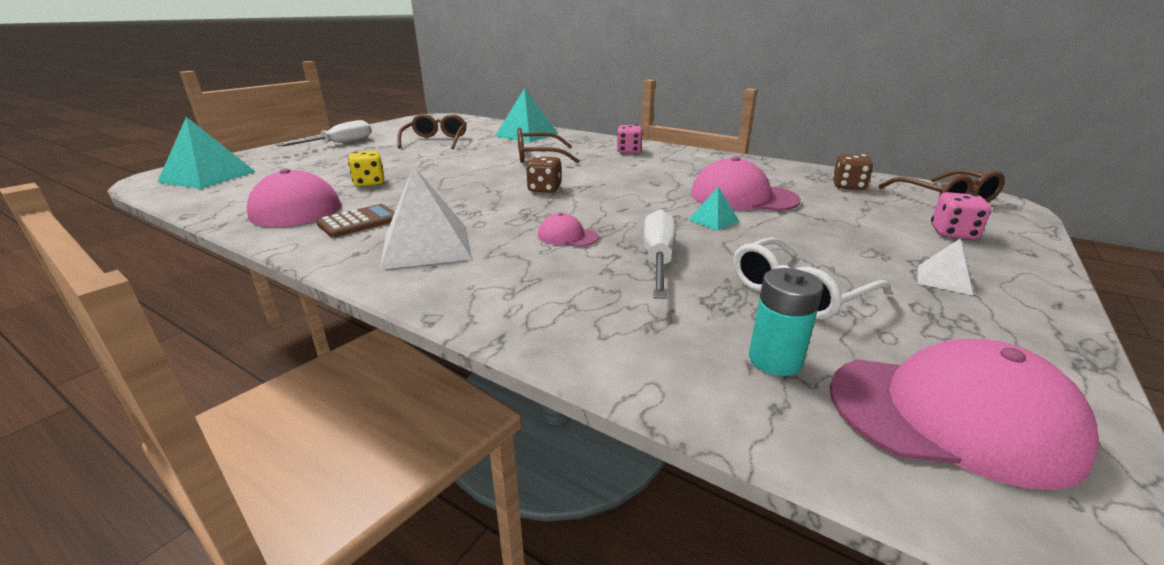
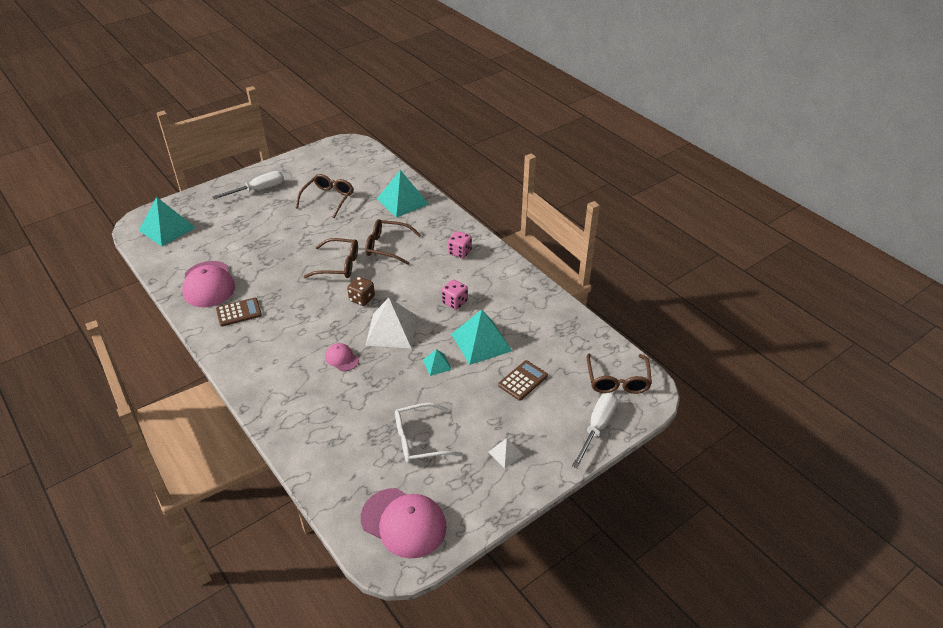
camera: 20 degrees right, 15 degrees up
(369, 183) = (259, 262): yellow dice -> none
(426, 246) = (264, 348): white pyramid -> white pyramid (392, 330)
(488, 173) = (339, 265): none -> brown glasses
(658, 260) = (373, 394): white screwdriver -> white screwdriver (597, 427)
(742, 197) = (481, 342): pink cap -> turquoise pyramid
(775, 360) = (366, 477): turquoise battery -> none
(842, 215) = (523, 380): none -> brown calculator
(848, 186) = (569, 347): brown dice -> none
(953, 233) = (567, 418): pink dice -> pink dice (454, 302)

